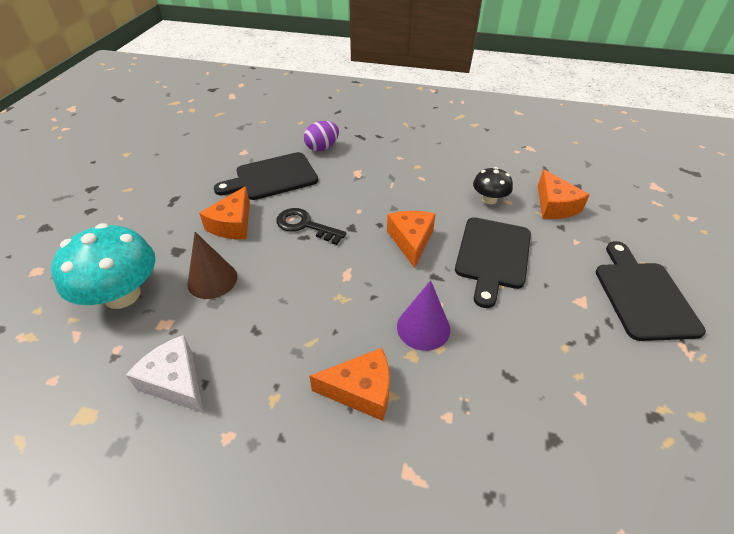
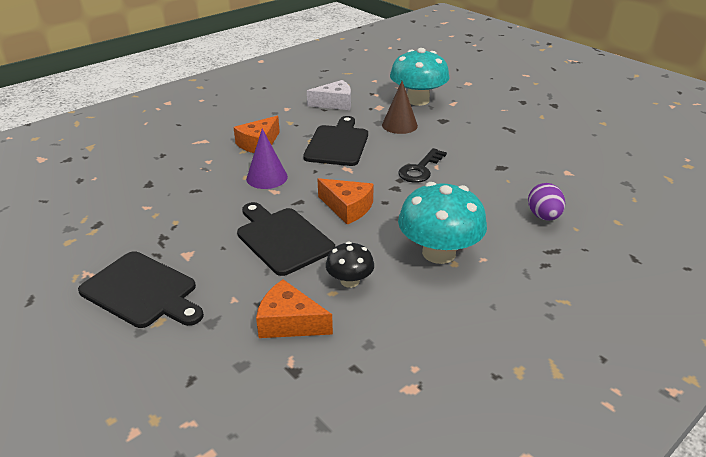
camera: 125 degrees right, 10 degrees down
(232, 224) = (453, 143): orange cheese -> none
(272, 177) = (507, 174): black cutting board -> black cutting board (337, 144)
(305, 225) = (420, 169): black key -> black key turned 150 degrees clockwise
(414, 175) = (439, 253): none -> turquoise mushroom

